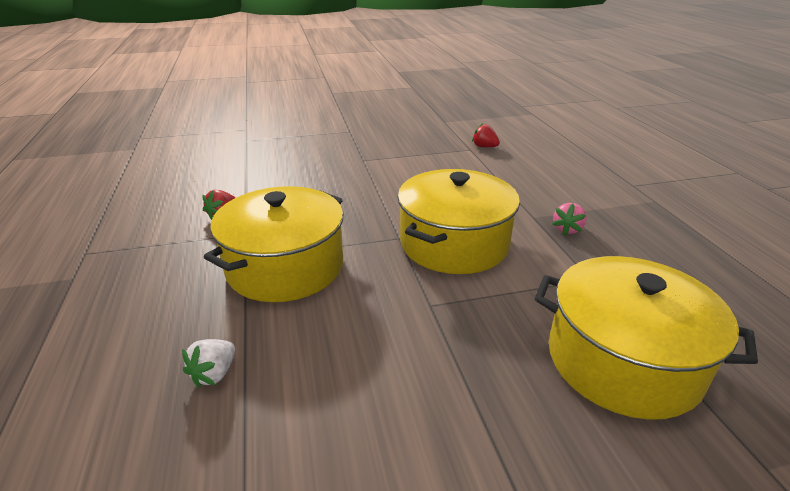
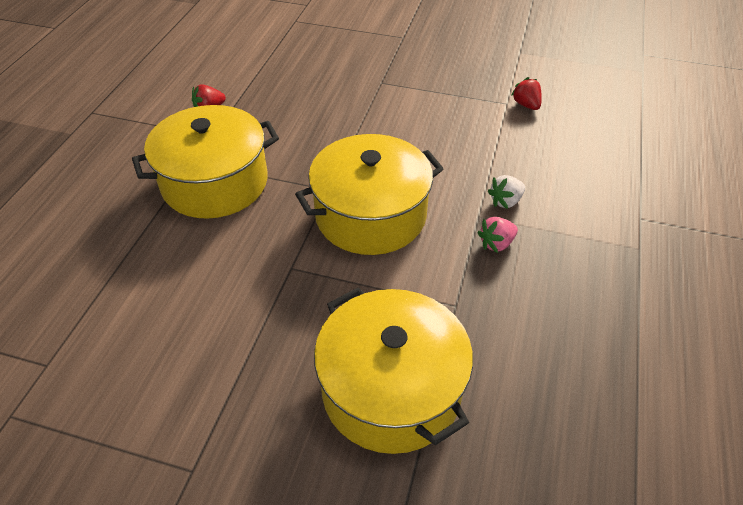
camera: 30 degrees right, 15 degrees up
(214, 374) = (101, 255): white strawberry -> white strawberry (505, 201)

